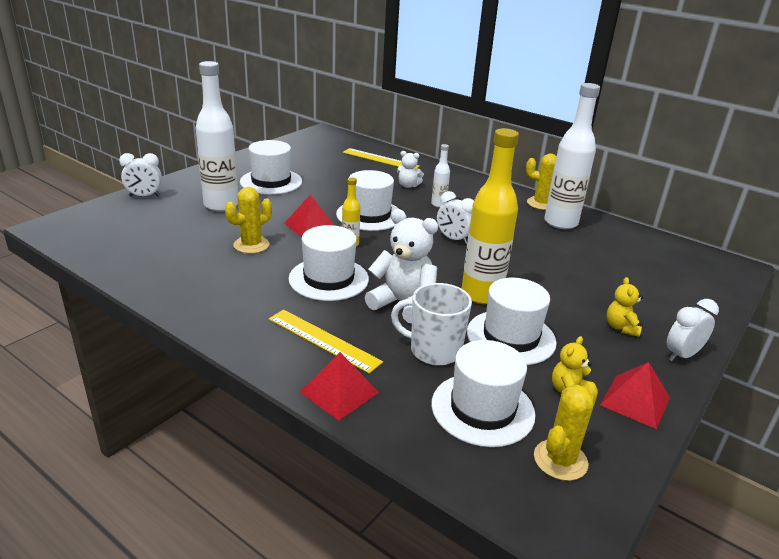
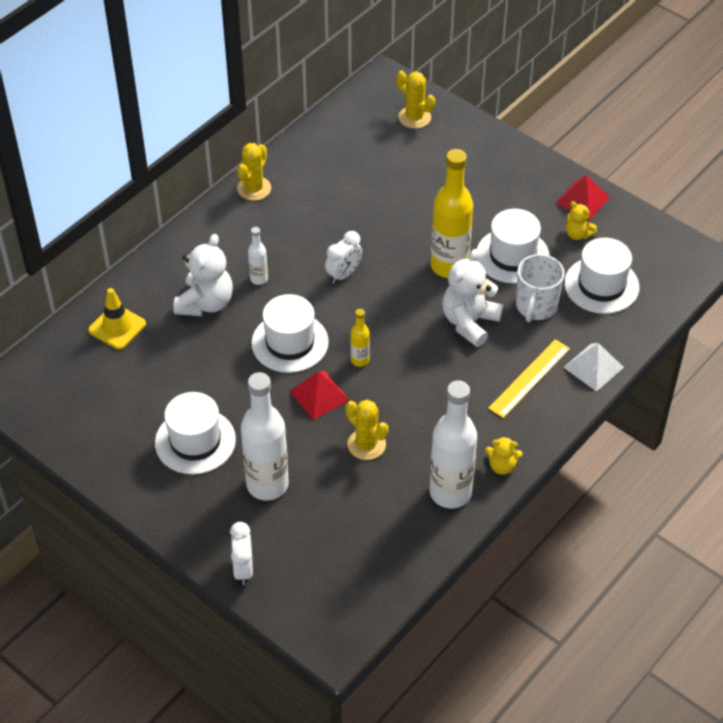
camera: 85 degrees left, 20 degrees up
(328, 279) = (431, 377): white hat -> none
(339, 392) = (593, 367): red pyramid -> white pyramid
(380, 159) = (117, 327): yellow ruler -> yellow traffic cone
(408, 185) = (205, 303): white teddy bear -> white teddy bear, size x1.87
(560, 223) = (301, 182): white bottle -> white bottle (450, 492)
(560, 460) = (645, 252): yellow cactus -> yellow cactus (414, 117)
(621, 327) = (492, 184): yellow teddy bear -> yellow teddy bear (502, 466)
(682, 355) = (525, 158): white clock -> none

